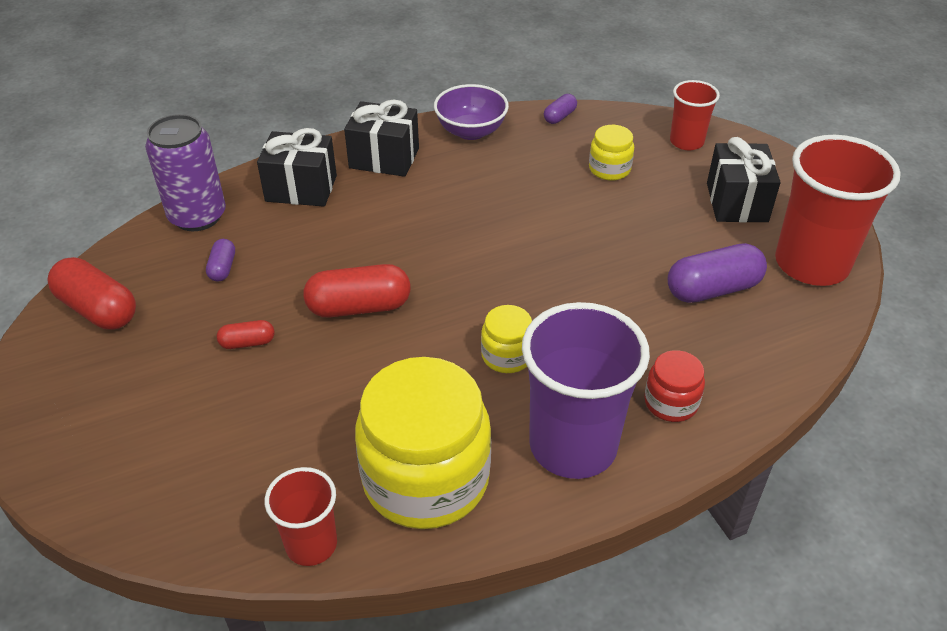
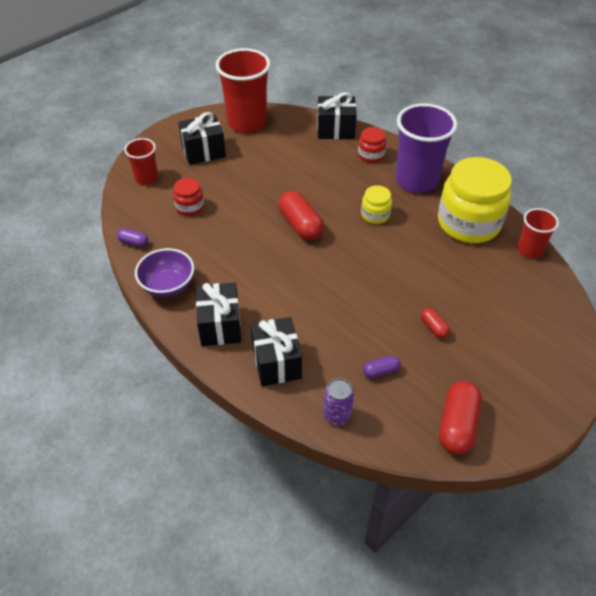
camera: 110 degrees left, 5 degrees up
(197, 216) = (337, 414): purple can -> purple can, size x0.58
(359, 307) = (375, 286): red capsule -> red capsule (300, 225)
(609, 169) = (190, 207): yellow jar -> red jar
(712, 289) = (284, 152): purple capsule -> none
(765, 375) = (335, 129): none -> black gift

